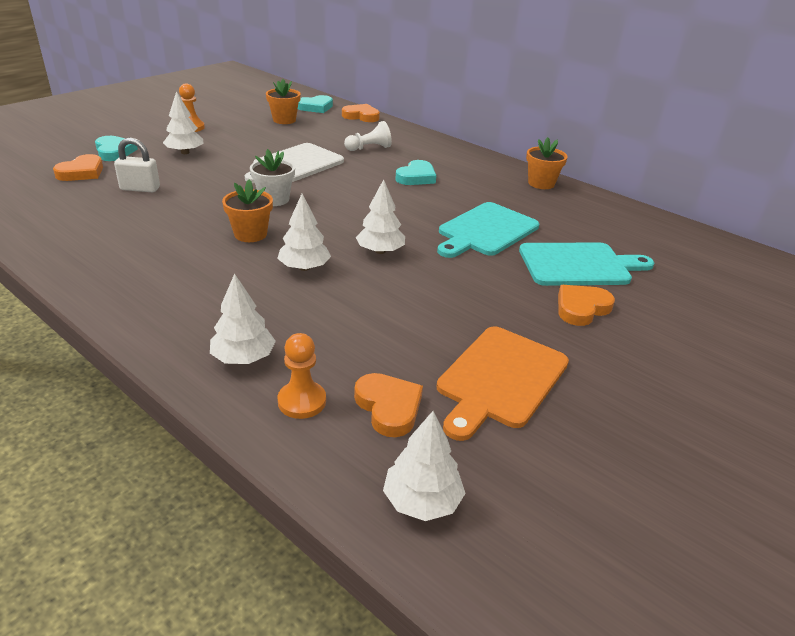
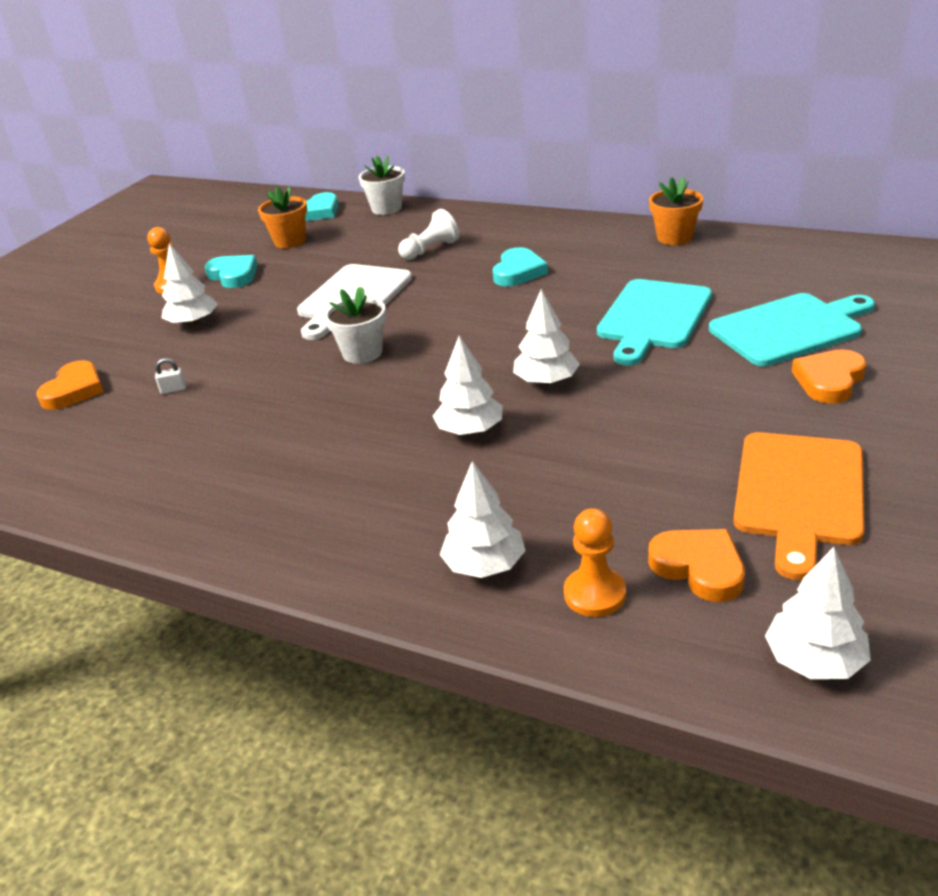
camera: 10 degrees left, 0 degrees up
(114, 152) = (95, 349): turquoise heart -> turquoise heart (233, 275)
(140, 188) = (173, 389): white padlock -> white padlock, size x0.49
(250, 234) = (368, 408): orange flower pot -> none
(361, 116) = (386, 209): orange heart -> white flower pot

